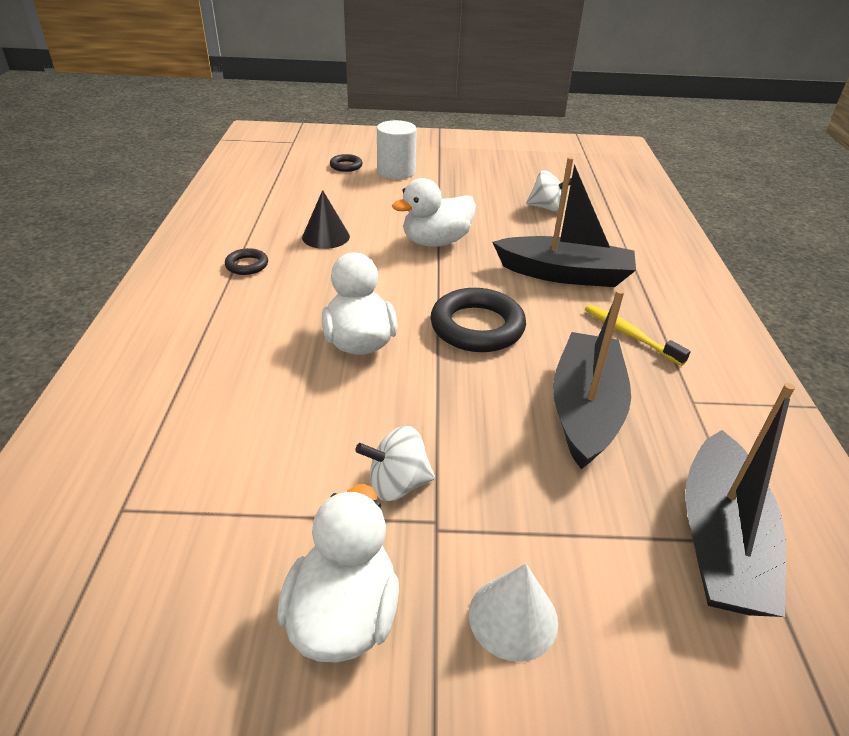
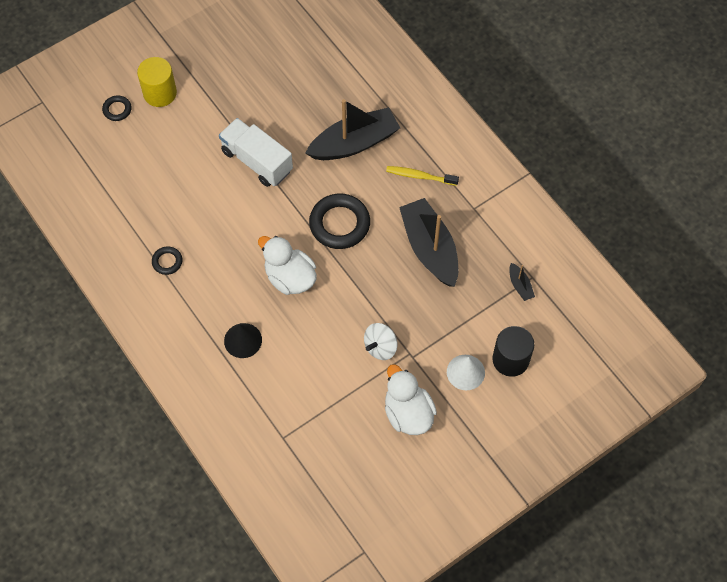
camera: 35 degrees left, 25 degrees up
(326, 236) = (185, 202): black cone -> black cone (243, 340)
(396, 171) = (160, 93): white cylinder -> yellow cylinder
(436, 242) = (257, 161): white duck -> white truck
(547, 208) = (297, 73): white spinning top -> none
(625, 656) = (510, 359): none -> black cylinder
(720, 540) = (520, 285): black boat -> black boat, size x0.42

